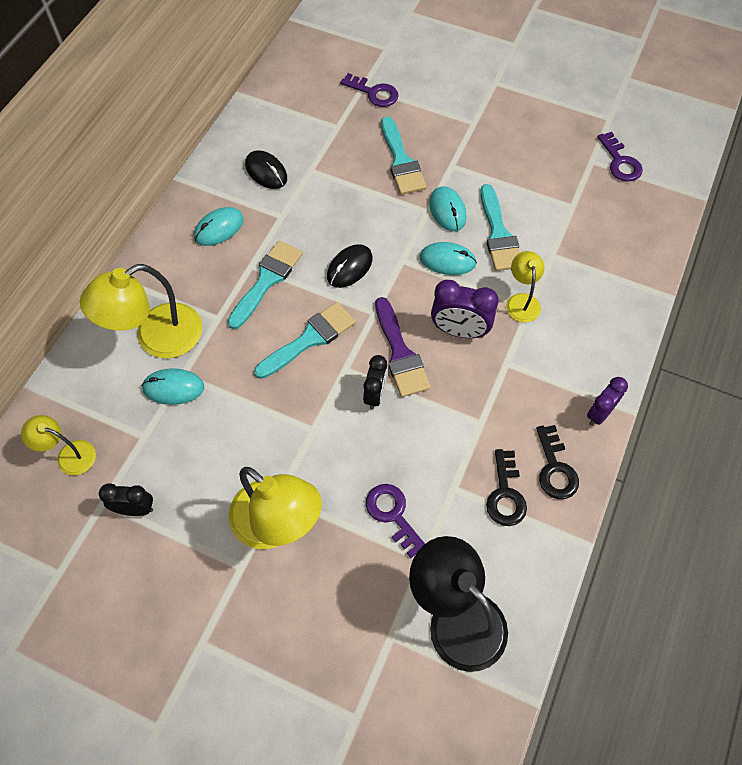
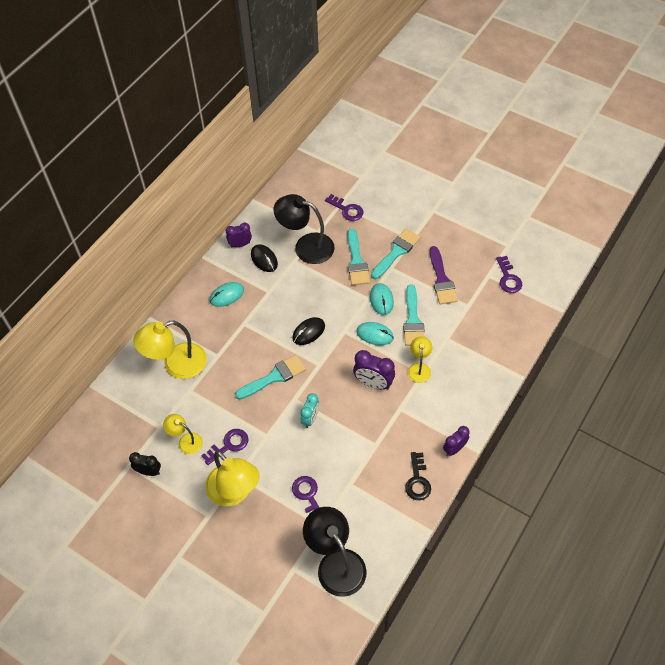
camera: 10 degrees right, 5 degrees down
(69, 455) = (112, 433): yellow lamp -> yellow lamp (186, 441)
(173, 388) = (182, 398): turquoise mouse -> none
(228, 155) = (240, 245): none -> purple clock
(256, 451) = (229, 445): none -> purple key
(266, 280) = (252, 334): turquoise brush -> turquoise brush (396, 252)
(324, 148) = (306, 246): none -> black lamp
(375, 395) = (310, 418): black clock -> turquoise clock
(400, 353) = (331, 393): purple brush -> purple brush (441, 280)
(505, 494) = (382, 492): black key -> none

